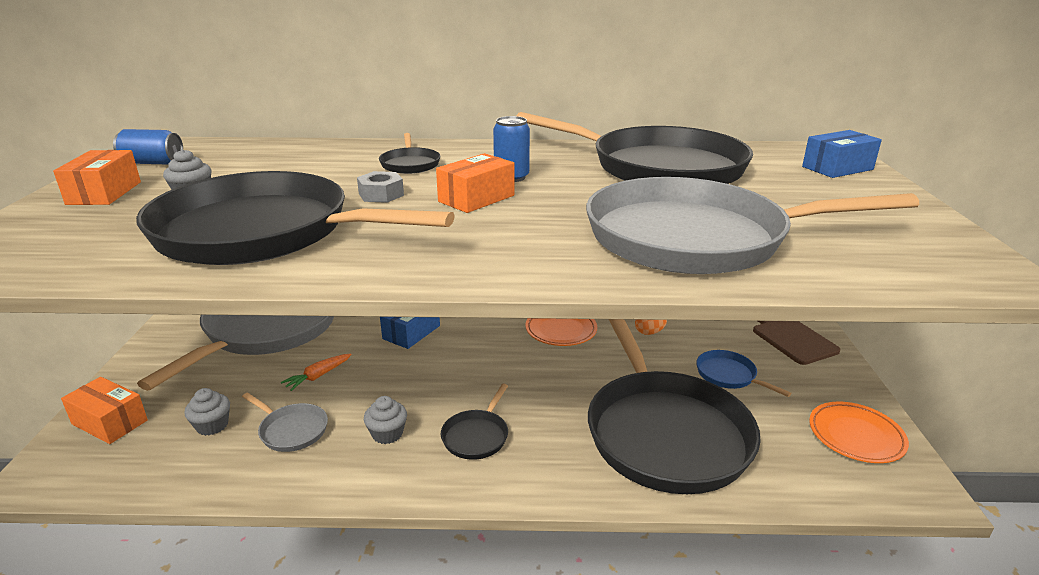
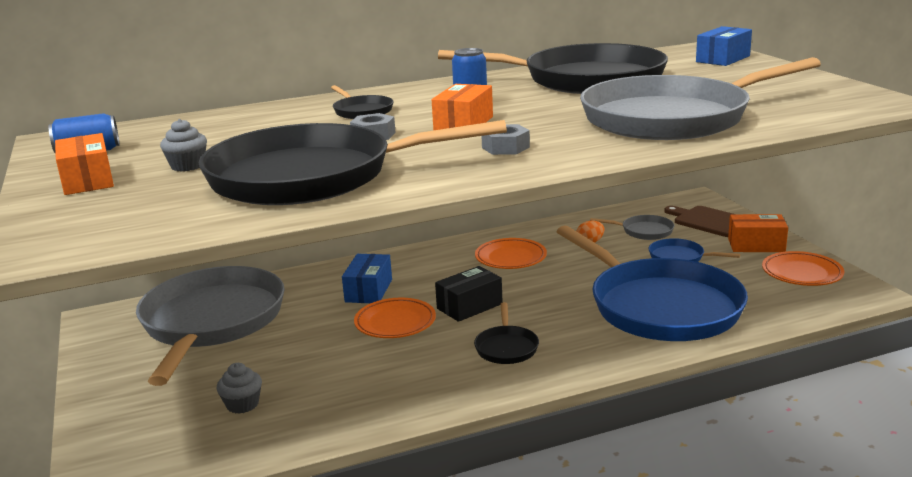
camera: 20 degrees left, 5 degrees down
(109, 422) = (125, 430): orange box -> orange box (756, 245)
(292, 430) = (329, 387): grey pan -> grey pan (644, 231)
(318, 376) = (310, 344): orange carrot -> none
(387, 434) = (424, 366): grey cupcake -> none
(404, 375) = (395, 323): none -> orange plate
(476, 238) = (505, 147): none -> grey nut
(482, 375) = (469, 306): none -> black box
(665, 433) = (660, 306): black pan -> blue pan

